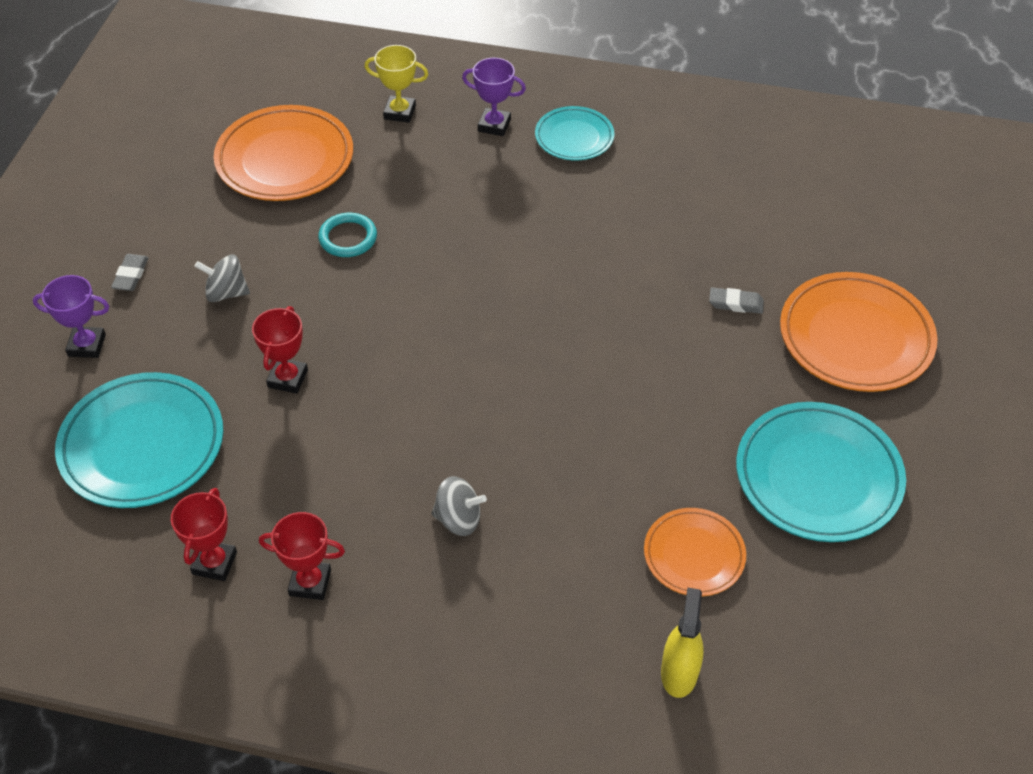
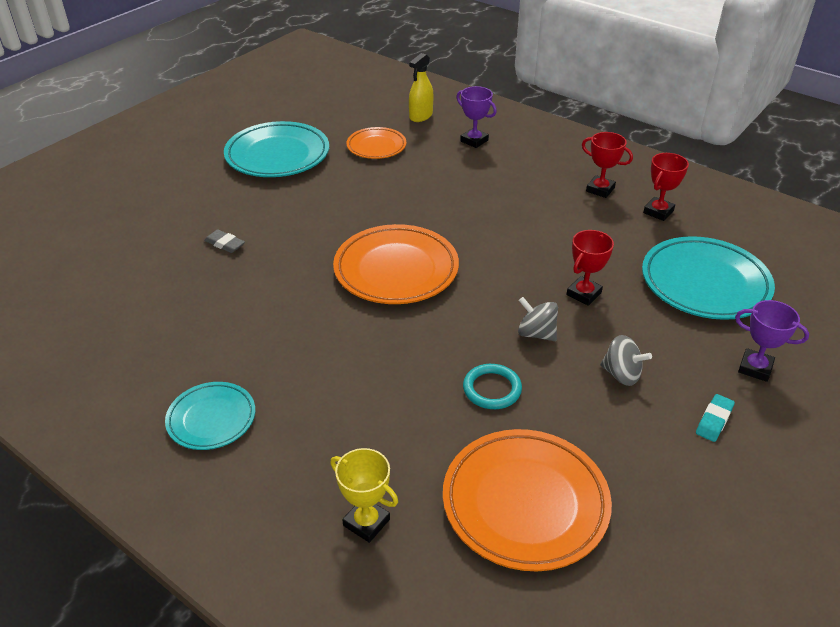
camera: 155 degrees left, 10 degrees down
(131, 275) = (714, 420): grey eraser -> turquoise eraser
(458, 519) = (498, 192): grey spinning top -> grey spinning top (536, 333)
(494, 125) = (277, 464): purple trophy -> purple trophy (474, 141)
(855, 338) = (174, 204): orange plate -> orange plate (396, 270)

